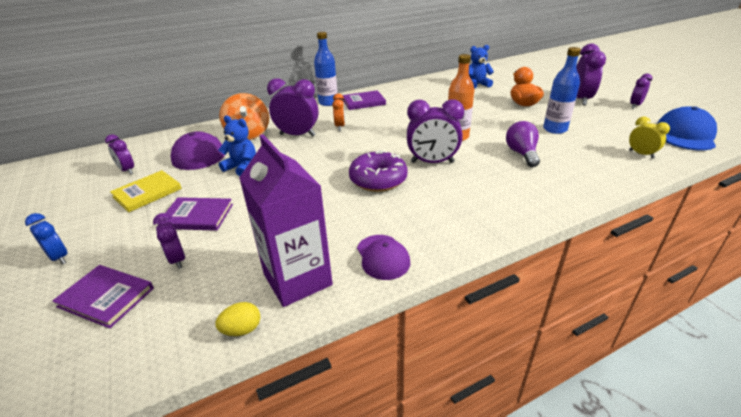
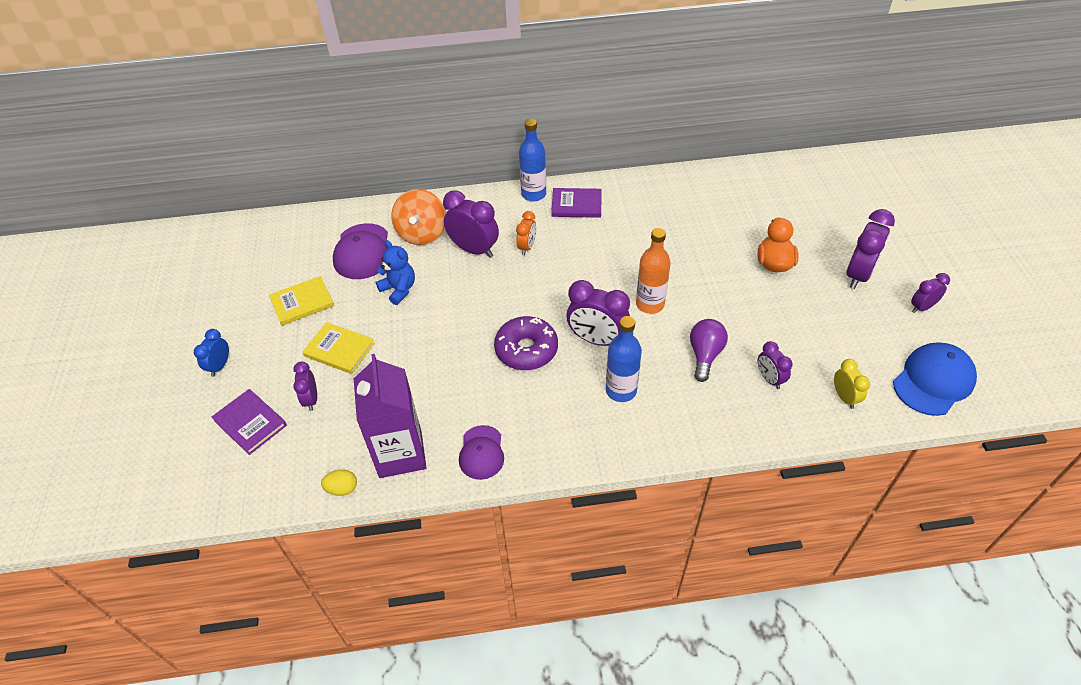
camera: 20 degrees right, 15 degrees up
(59, 257) = (220, 366): blue clock -> blue clock turned 135 degrees counterclockwise
(127, 170) = (289, 262): purple clock -> purple clock (769, 379)
(197, 216) = (339, 350): purple book -> yellow book
(477, 85) = (742, 204): blue teddy bear -> none
(555, 129) = (776, 324): blue bottle -> blue bottle (621, 390)

